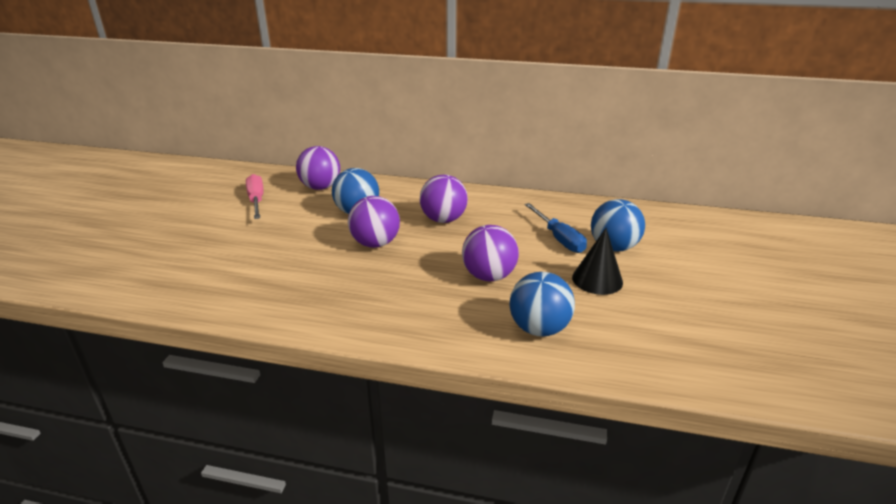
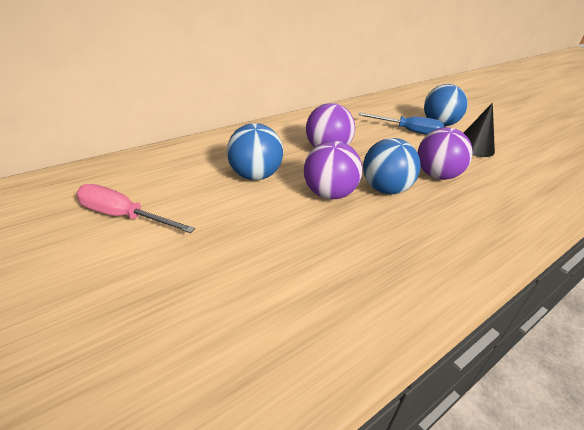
camera: 55 degrees left, 5 degrees up
(320, 187) = (165, 169): purple ball -> none
(539, 329) = (521, 192): blue ball -> blue ball (384, 189)

